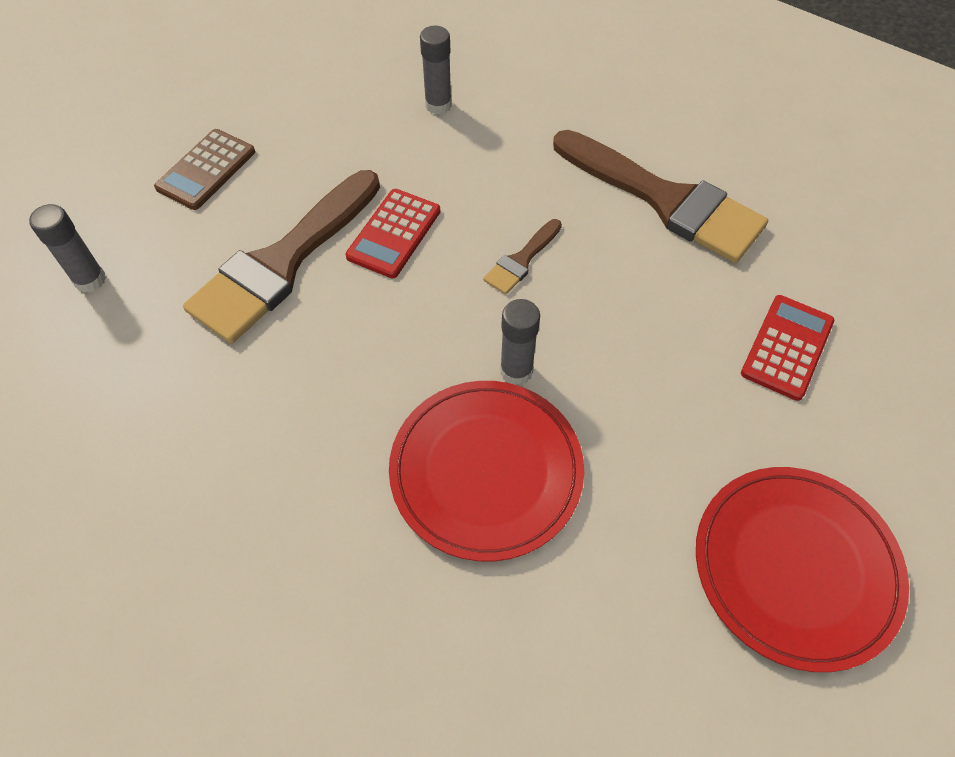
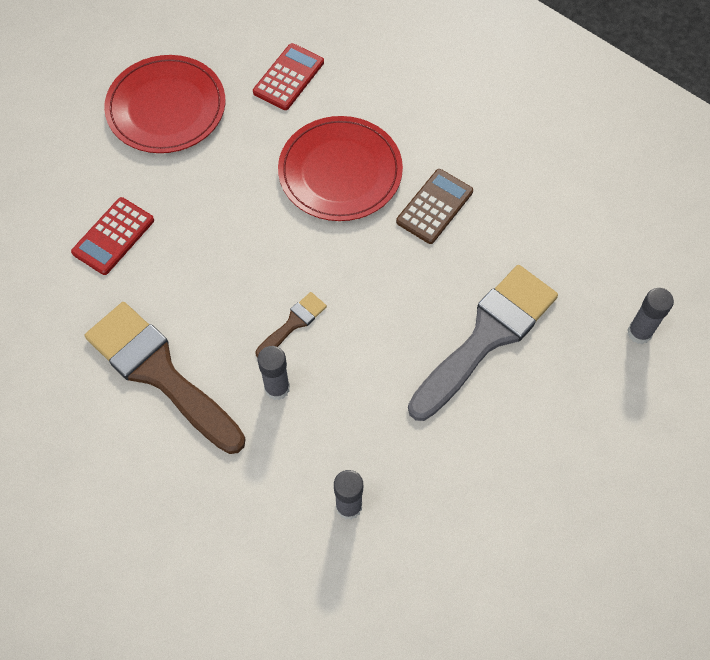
camera: 175 degrees left, 5 degrees up
(206, 170) = (567, 440): brown calculator -> brown calculator (434, 207)
(282, 262) = (487, 337): brown brush -> grey brush
(394, 234) = (396, 357): red calculator -> red calculator (288, 77)
(516, 371) = (311, 234): grey glue stick -> grey glue stick (277, 388)

